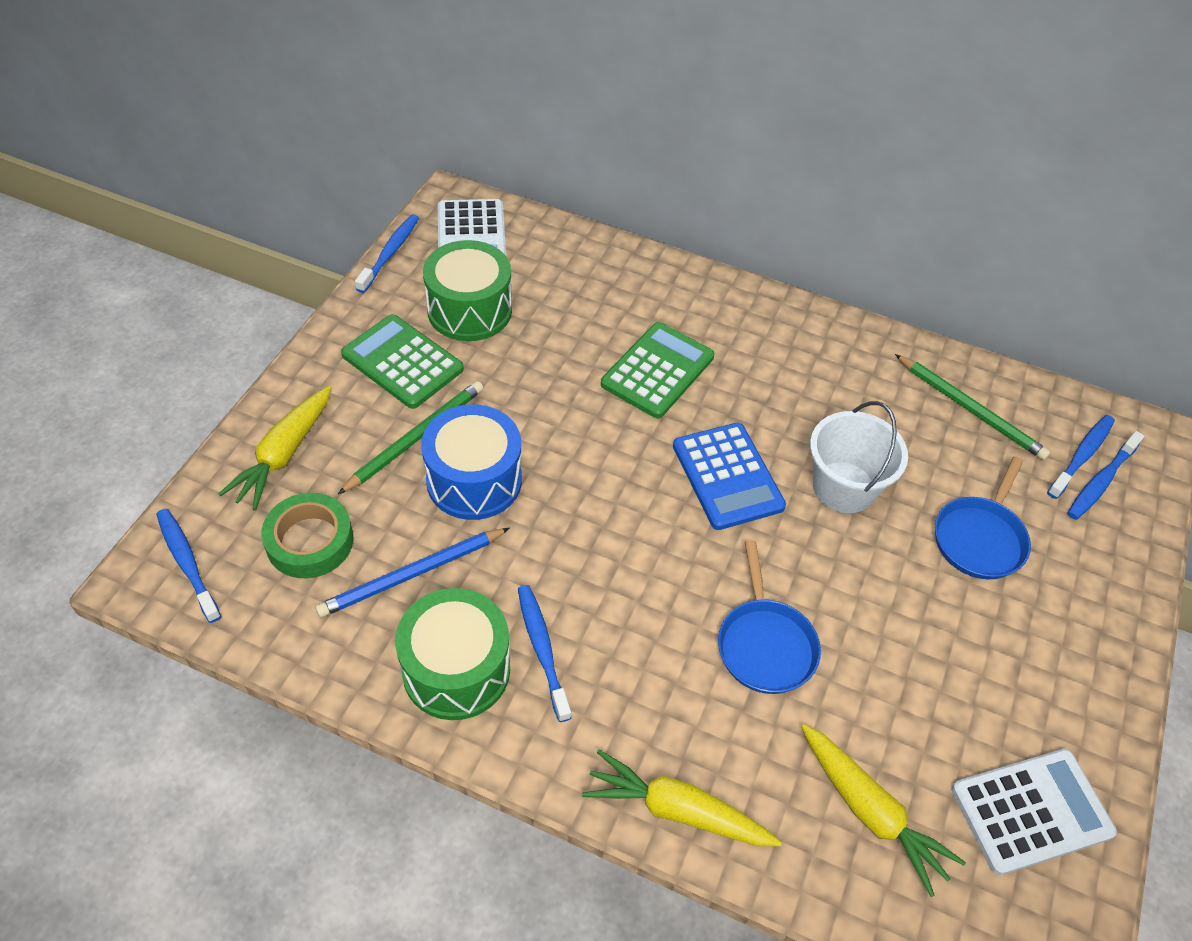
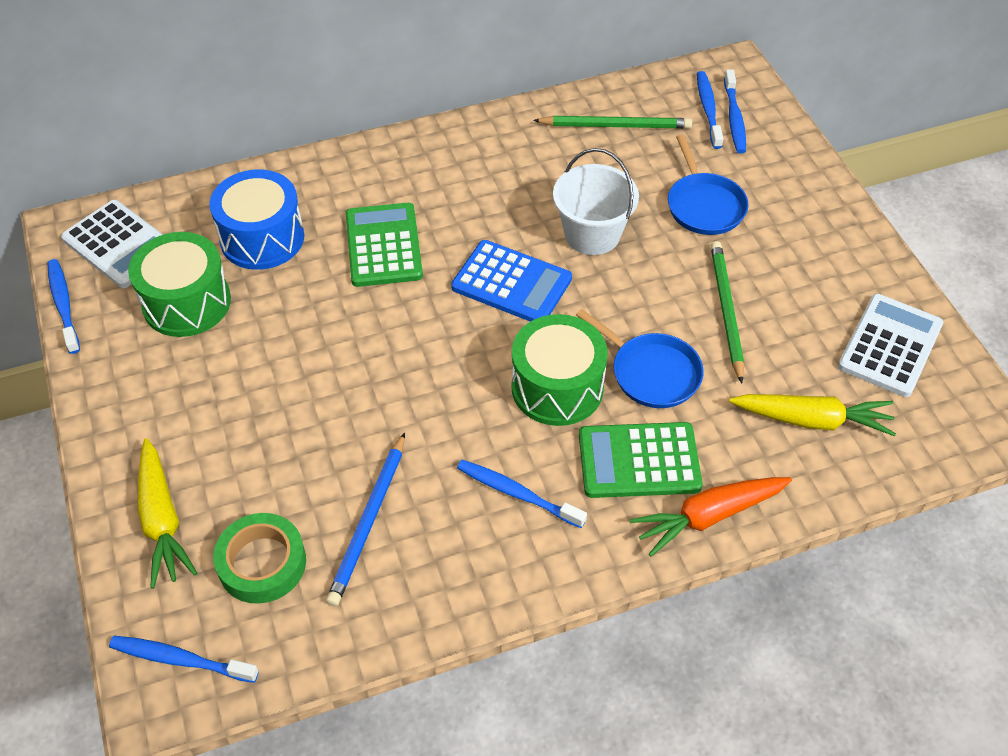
camera: 40 degrees left, 0 degrees up
(402, 362) = (178, 380): green calculator -> green calculator (639, 461)
(416, 438) = (256, 426): green pencil -> green pencil (726, 310)
(456, 669) = (475, 556): green drum -> green drum (557, 387)
(474, 480) = (337, 421): blue drum -> blue drum (262, 238)
(677, 810) = (709, 516): yellow carrot -> orange carrot

